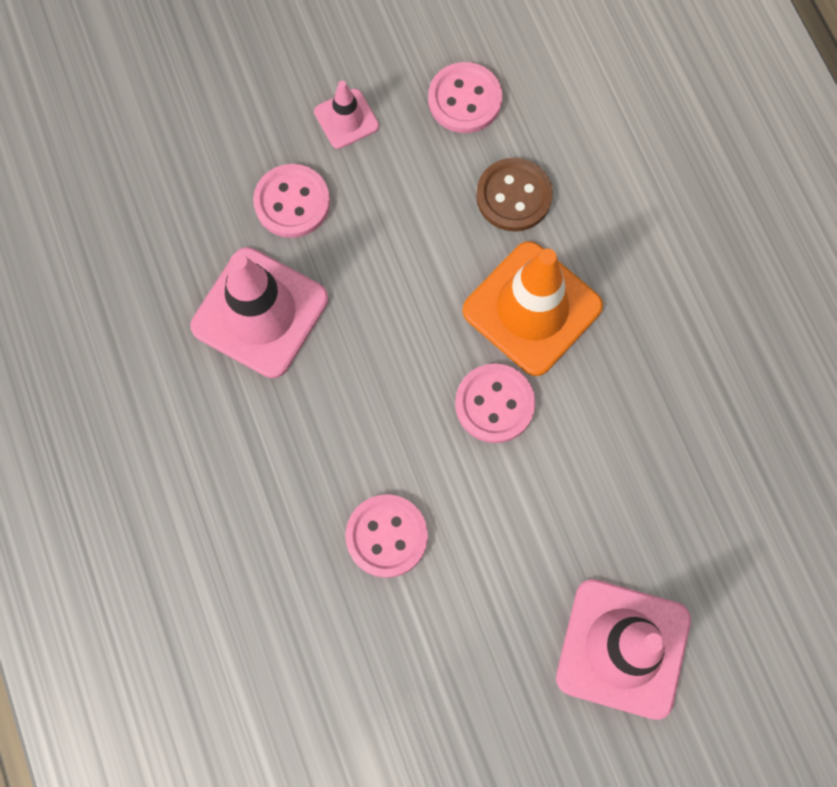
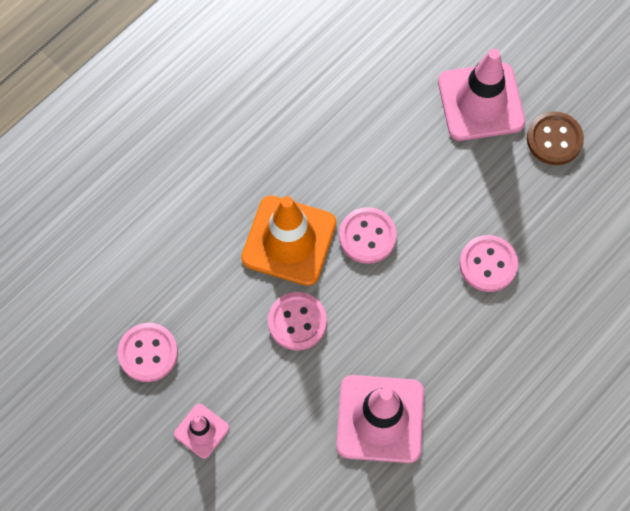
camera: 115 degrees left, 5 degrees down
(292, 202) = (286, 438): pink button -> pink button (297, 322)
(513, 196) = (211, 287): brown button -> brown button (554, 139)

